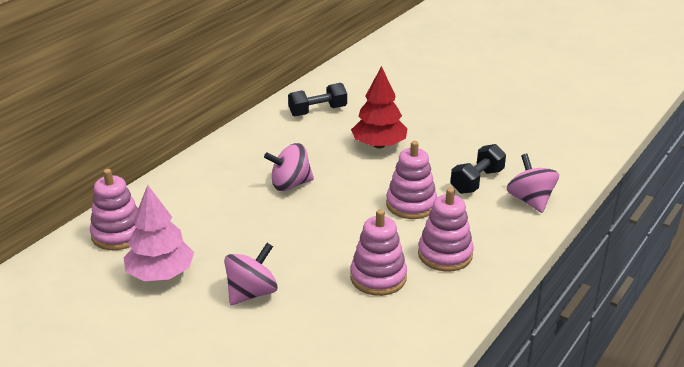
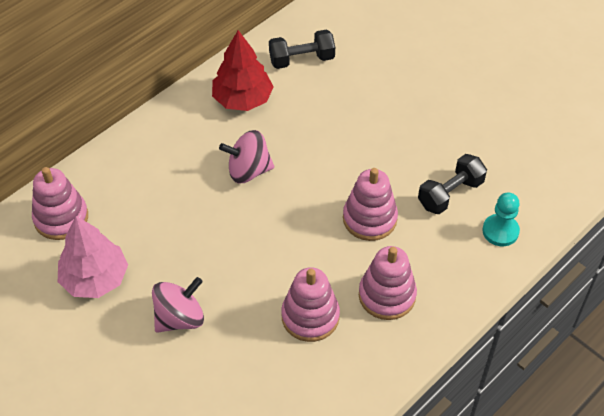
camera: 10 degrees right, 20 degrees up
(379, 145) = (357, 123): red tree -> red tree (243, 99)
(530, 200) = (500, 231): pink spinning top -> turquoise pawn

